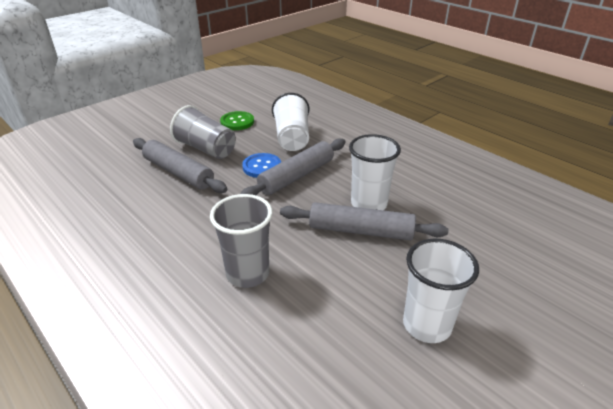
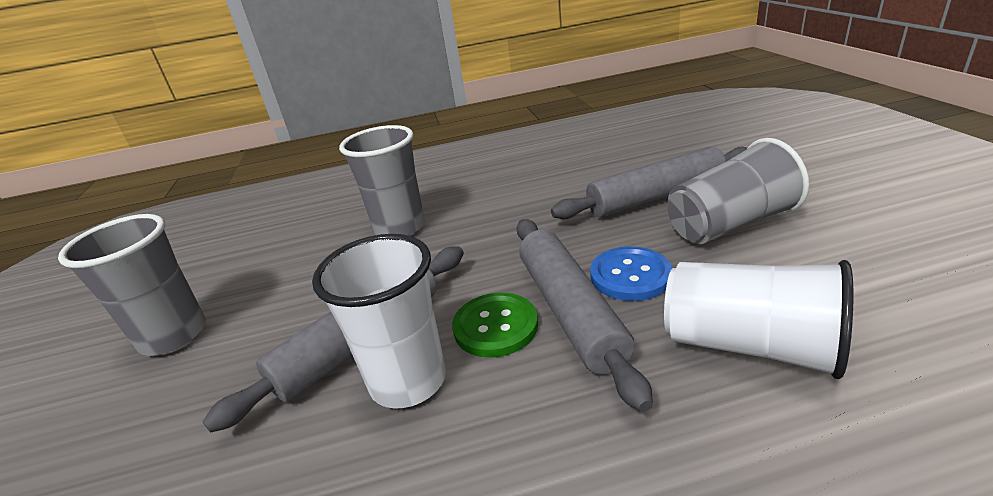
camera: 125 degrees right, 5 degrees down
(237, 122) = (863, 274): green button -> green button (495, 326)
(427, 325) = (174, 336): white cup -> grey cup

